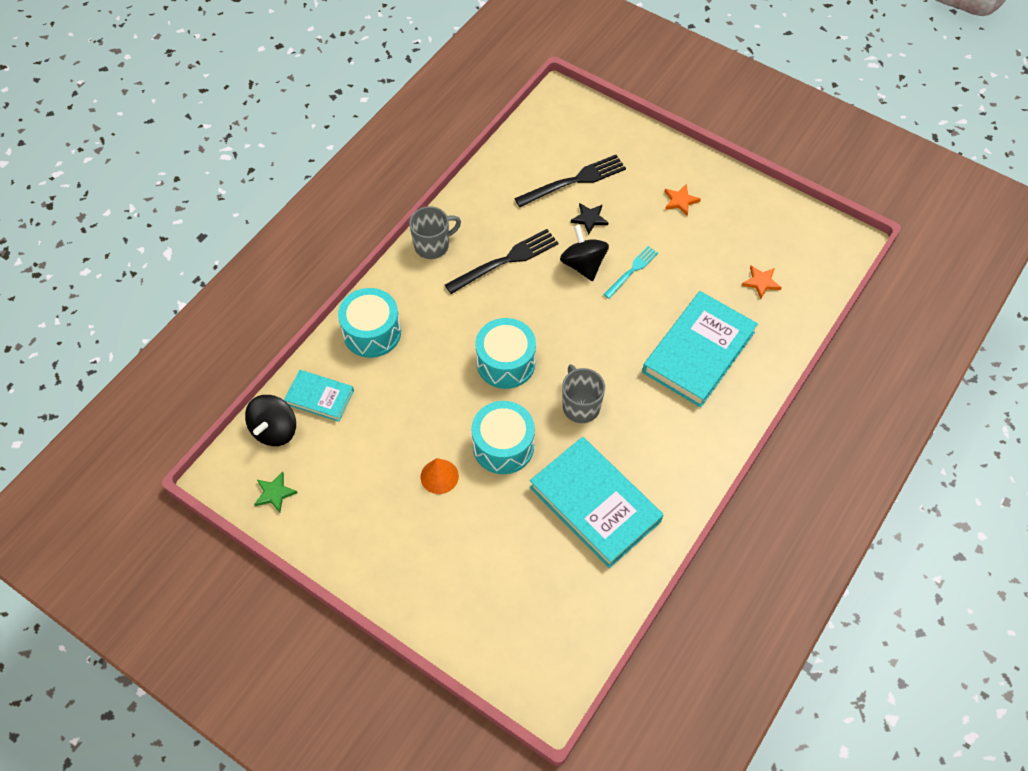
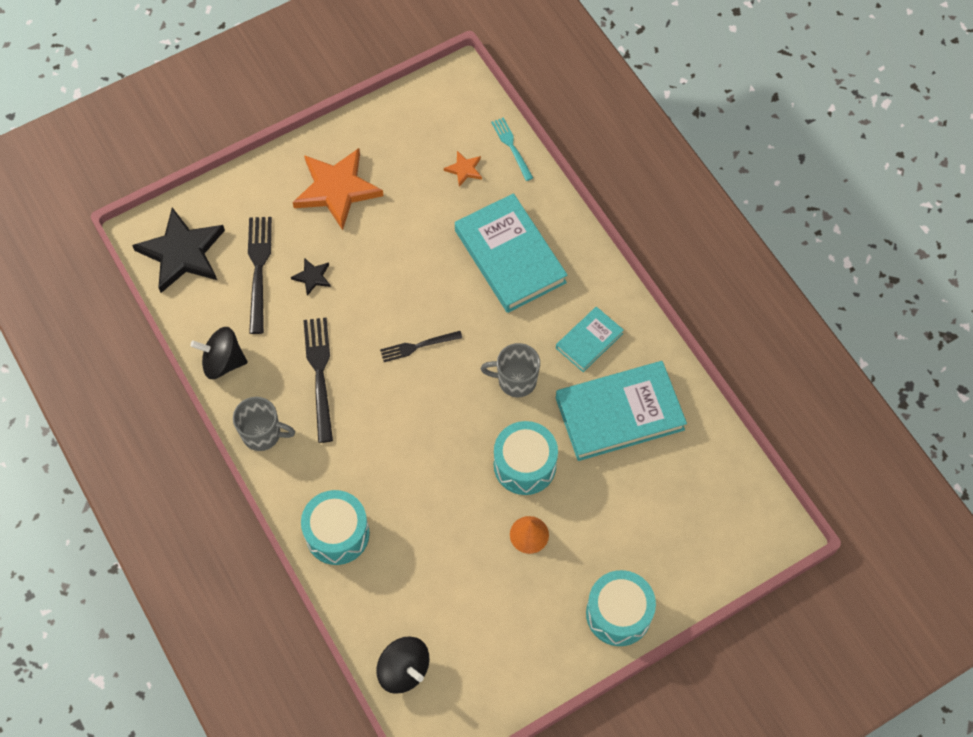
camera: 65 degrees left, 5 degrees up
(274, 493) = (475, 694): green star -> none
(320, 397) = (388, 612): turquoise book -> turquoise book (589, 341)
(433, 245) = (263, 434): grey mug -> grey mug turned 105 degrees clockwise
(505, 363) = (436, 424): turquoise drum -> turquoise drum (618, 613)
(558, 127) = (182, 253): none -> black star
(570, 318) = (417, 346): none -> black fork
(583, 265) = (363, 307): black spinning top -> black spinning top (223, 362)
(632, 270) = (393, 268): turquoise fork -> turquoise fork (511, 146)
(680, 201) = (337, 189): orange star -> orange star, size x2.26

